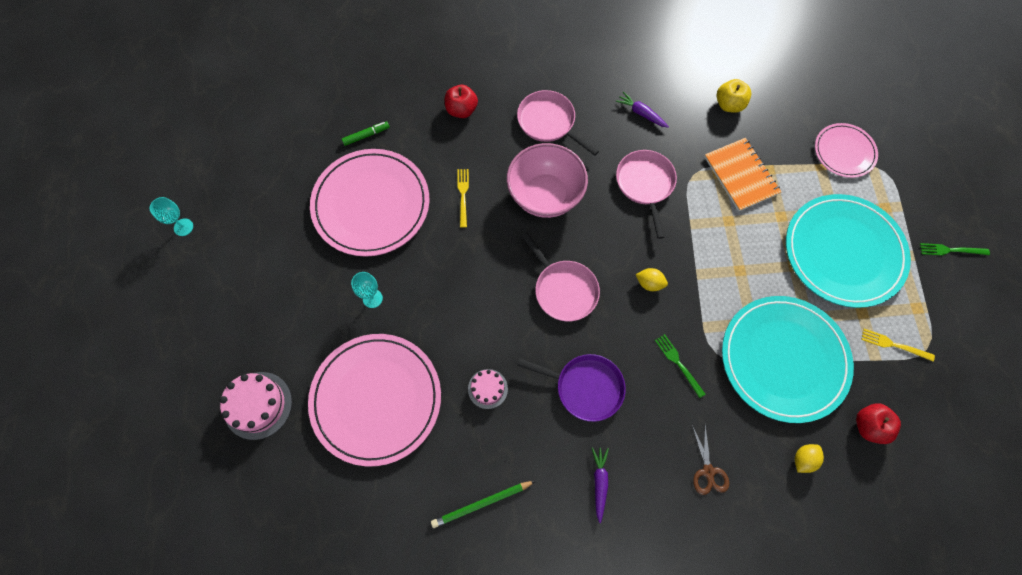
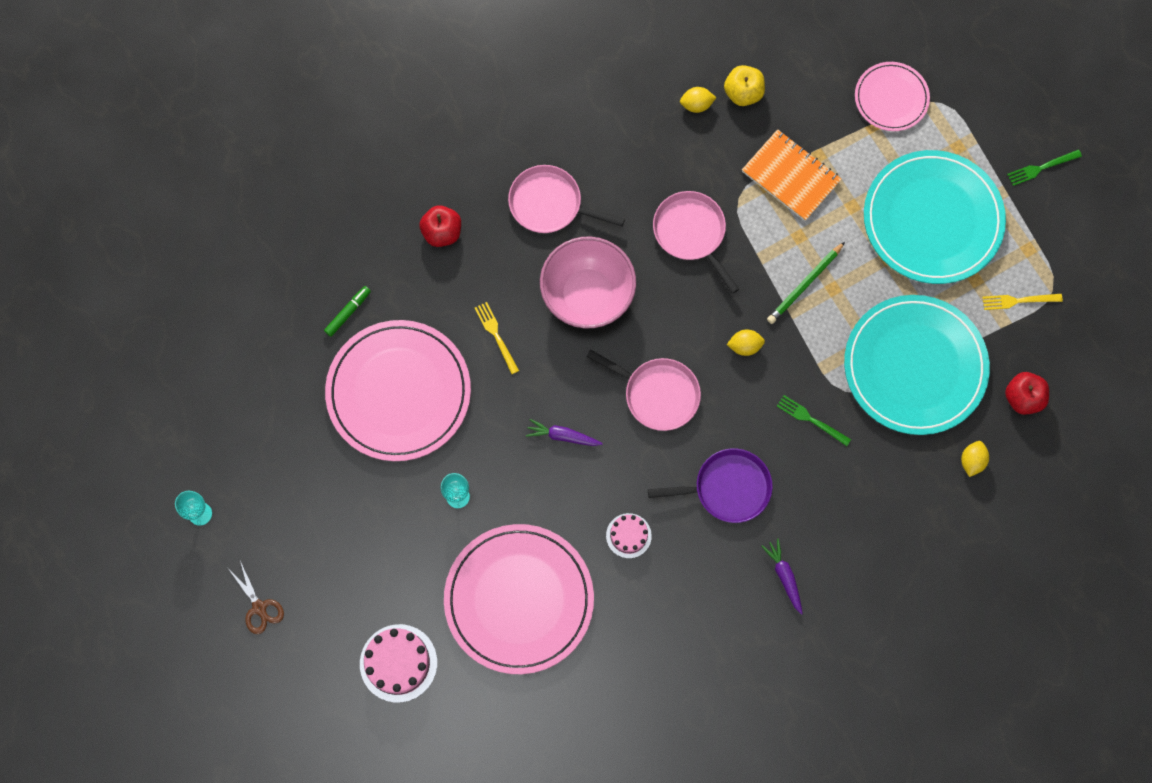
camera: 25 degrees left, 5 degrees up
(482, 503) = (678, 650): green pencil -> green pencil (805, 284)
(641, 113) = (649, 147): purple carrot -> purple carrot (563, 436)
(690, 99) = (696, 105): none -> yellow lemon
(708, 471) = (885, 516): brown scissors -> brown scissors (259, 607)

